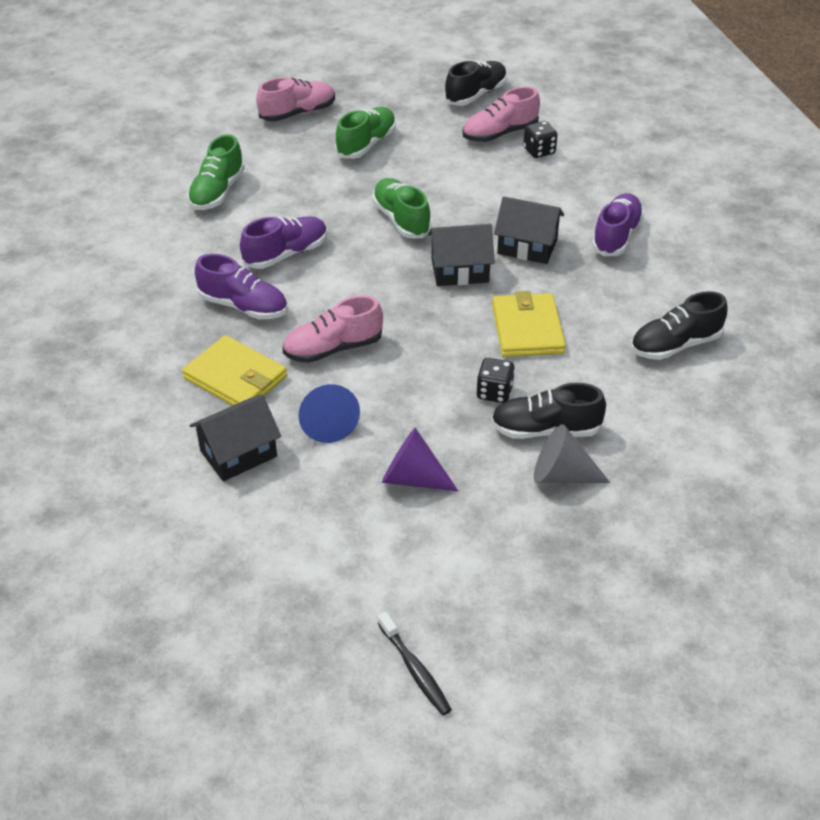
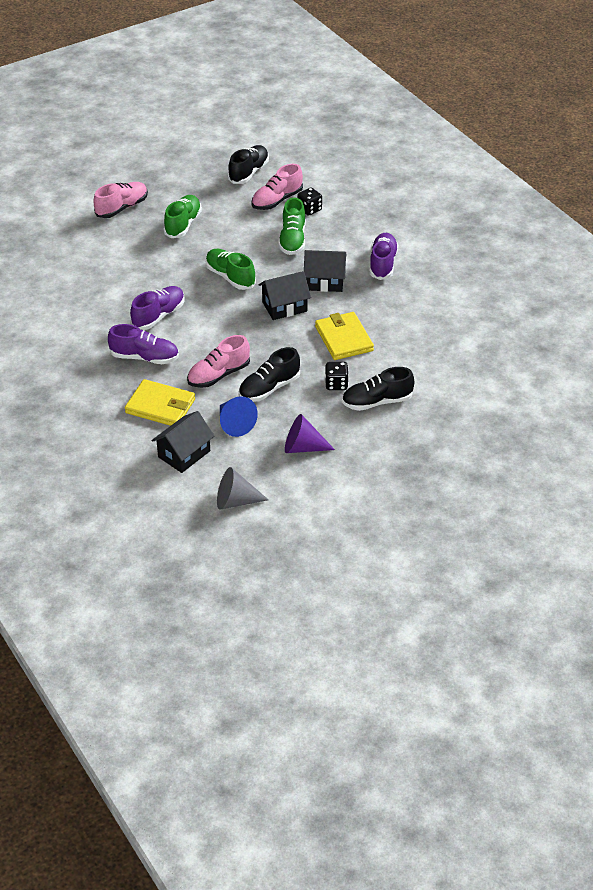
camera: 15 degrees left, 0 degrees up
(217, 192) = (88, 278): green shoe -> green shoe (292, 240)
(415, 670) = (345, 555): black toothbrush -> none
(562, 475) = (396, 427): grey cone -> grey cone (236, 501)
(675, 345) = (443, 332): black shoe -> black shoe (269, 388)

